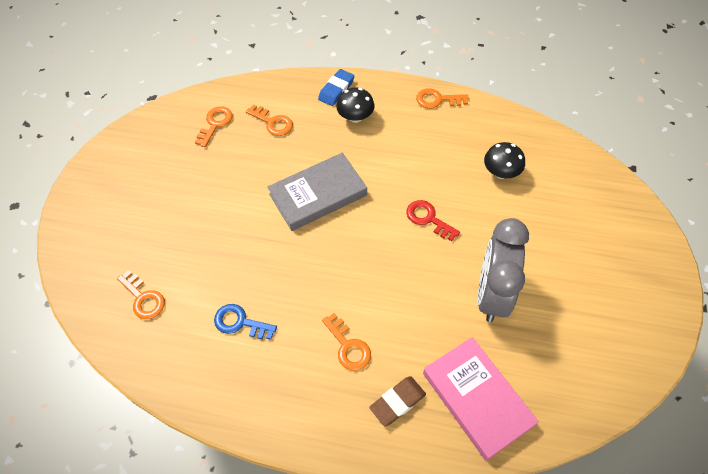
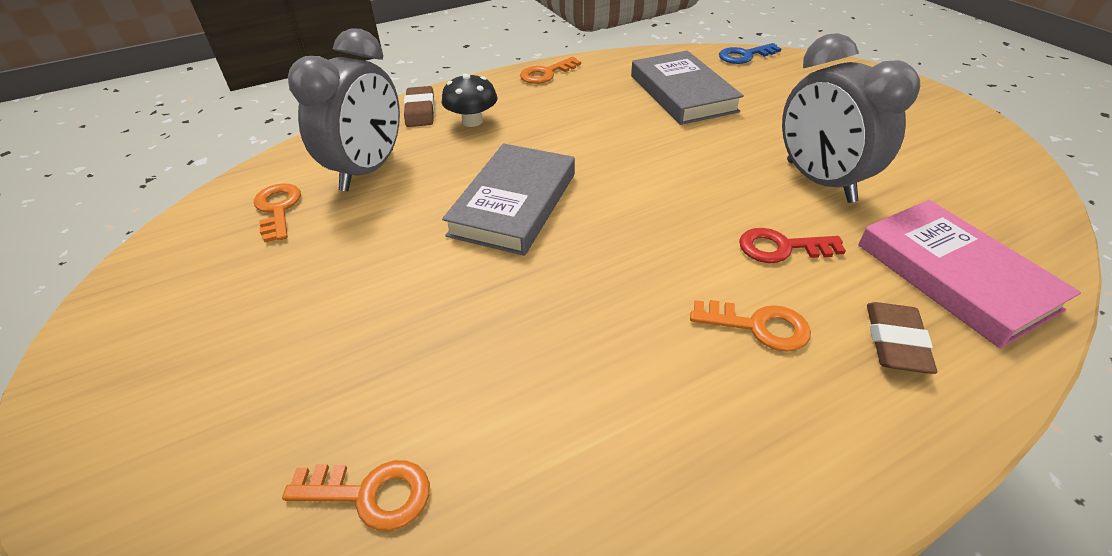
camera: 40 degrees left, 15 degrees down
(240, 322) = (582, 405): blue key -> blue key (744, 56)
(273, 122) = (368, 170): orange key -> grey clock
(336, 90) = (420, 111): blue eraser -> brown eraser
(428, 219) = (668, 159): red key -> red key (781, 248)
(477, 399) = (954, 276): pink book -> pink book turned 45 degrees clockwise
(501, 172) = (682, 93): black mushroom -> grey book

